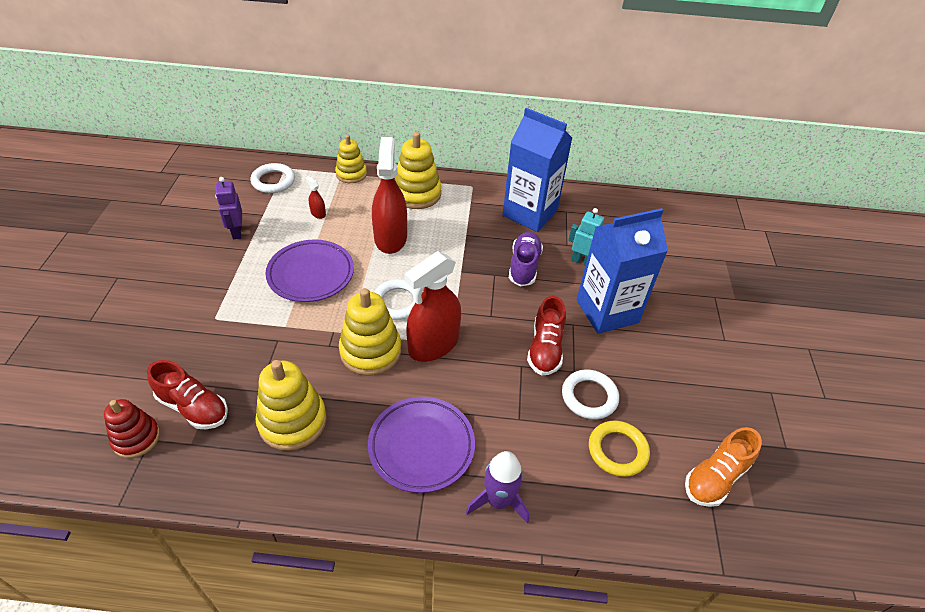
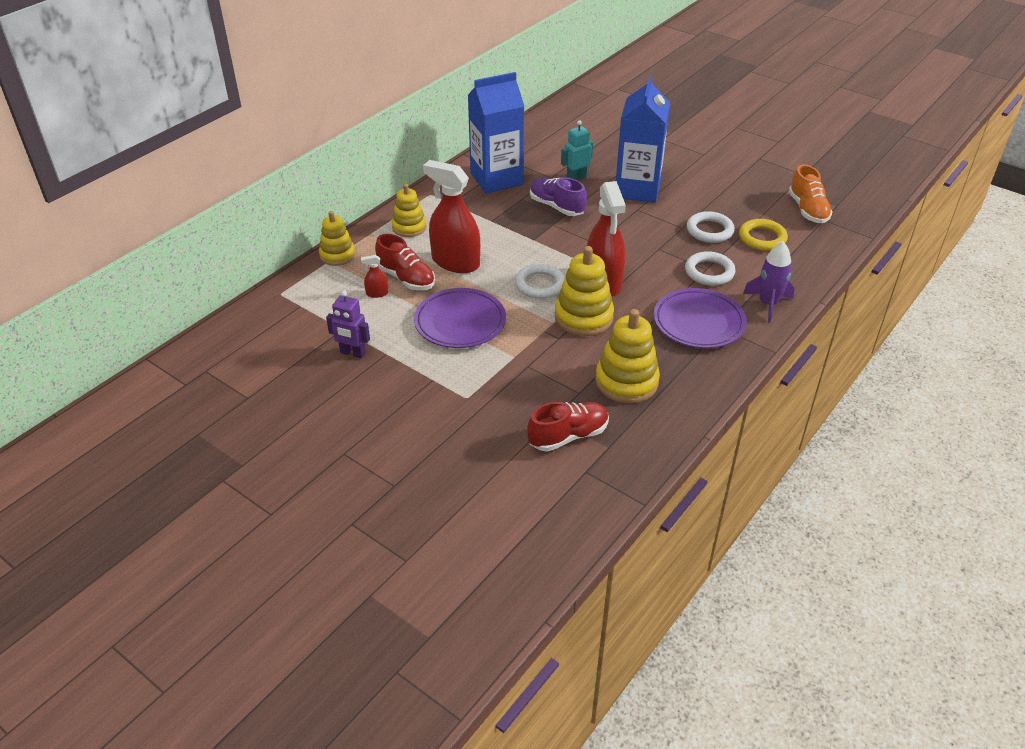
camera: 55 degrees left, 5 degrees down
(136, 438) = (578, 479): red stacking toy -> none
(273, 181) = (294, 307): white ring -> white ring (709, 272)
(417, 194) = (409, 227): yellow stacking toy -> yellow stacking toy, size x0.65
(545, 348) = (650, 231): red shoe -> red shoe (406, 278)

